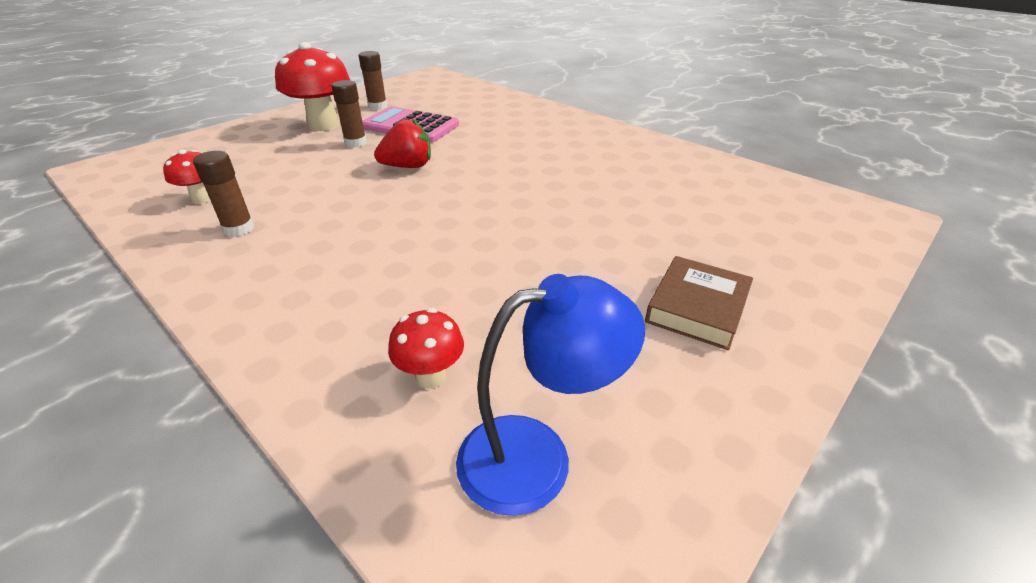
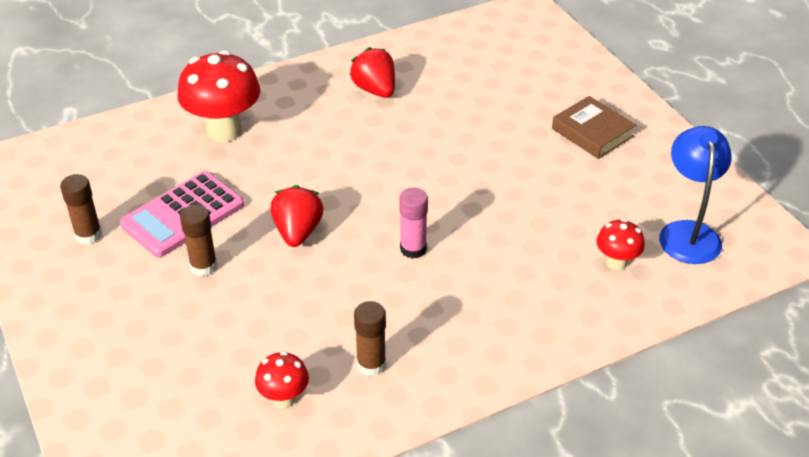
camera: 70 degrees left, 5 degrees up
(323, 125) = (122, 291): red mushroom -> red mushroom (224, 130)
(405, 221) = (413, 249): none -> pink glue stick
(627, 162) = (375, 90): none -> red strawberry

